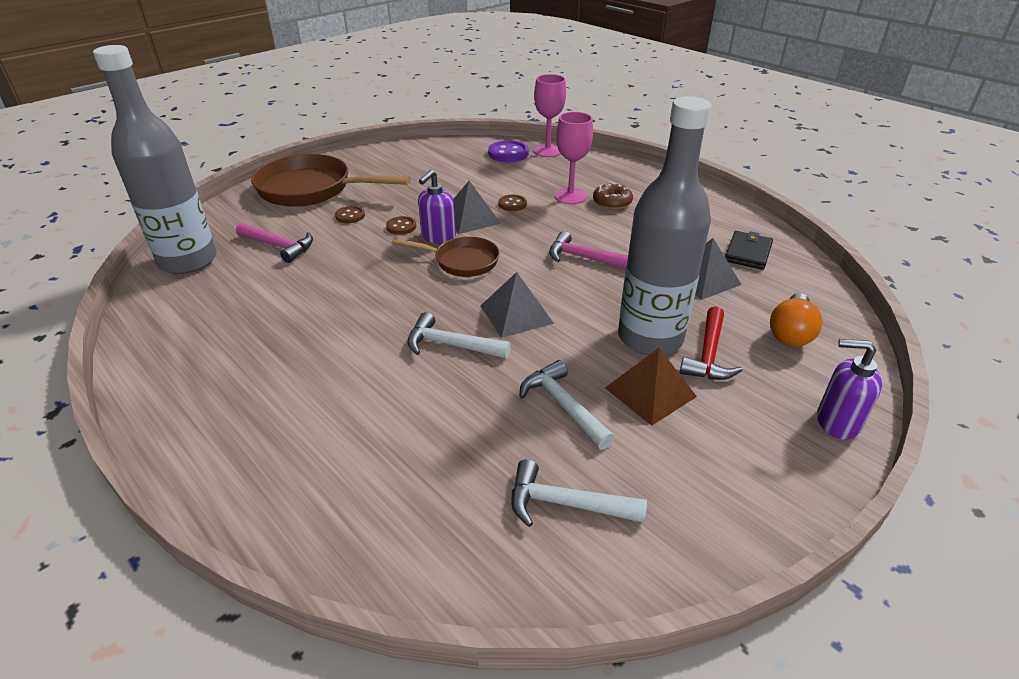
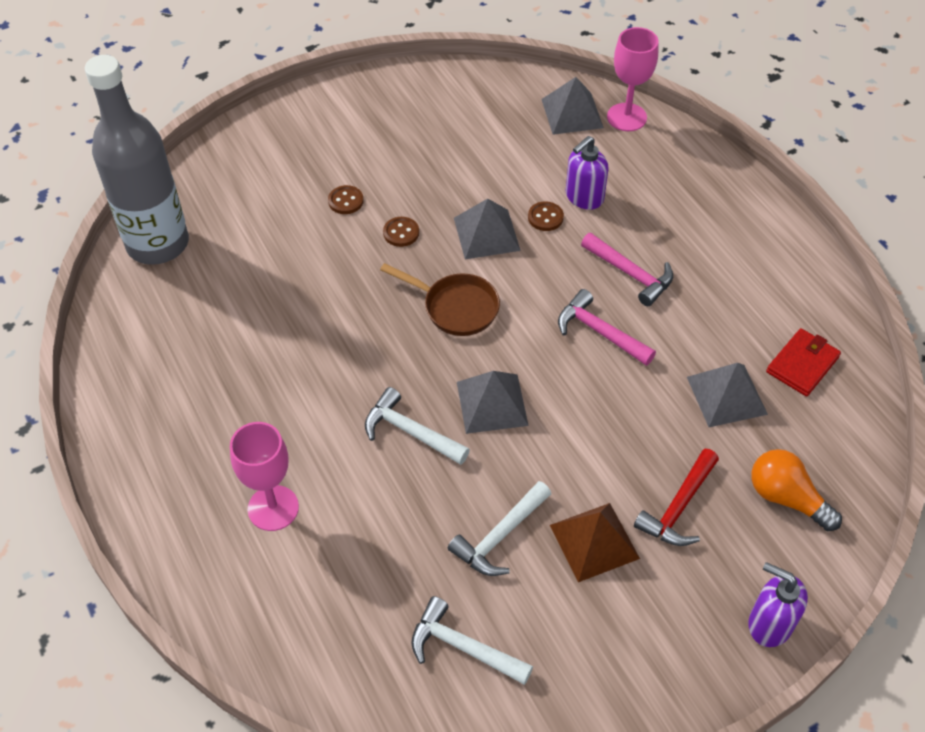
camera: 15 degrees right, 15 degrees up
(279, 246) = (257, 239): pink hammer -> pink hammer (631, 274)
(312, 189) = (309, 142): brown pan -> none
(438, 237) = (439, 260): purple soap dispenser -> purple soap dispenser (584, 197)
(508, 153) = (572, 113): purple button -> grey pyramid
(563, 405) = (499, 537): white hammer -> white hammer turned 120 degrees counterclockwise
(570, 196) = (623, 216): pink goblet -> pink goblet (273, 508)
(612, 202) = (672, 239): brown donut -> none
(650, 338) = (625, 470): grey bottle -> none
(747, 253) = (802, 364): black wallet -> red wallet
(791, 332) = (786, 498): orange light bulb -> orange light bulb turned 90 degrees clockwise

